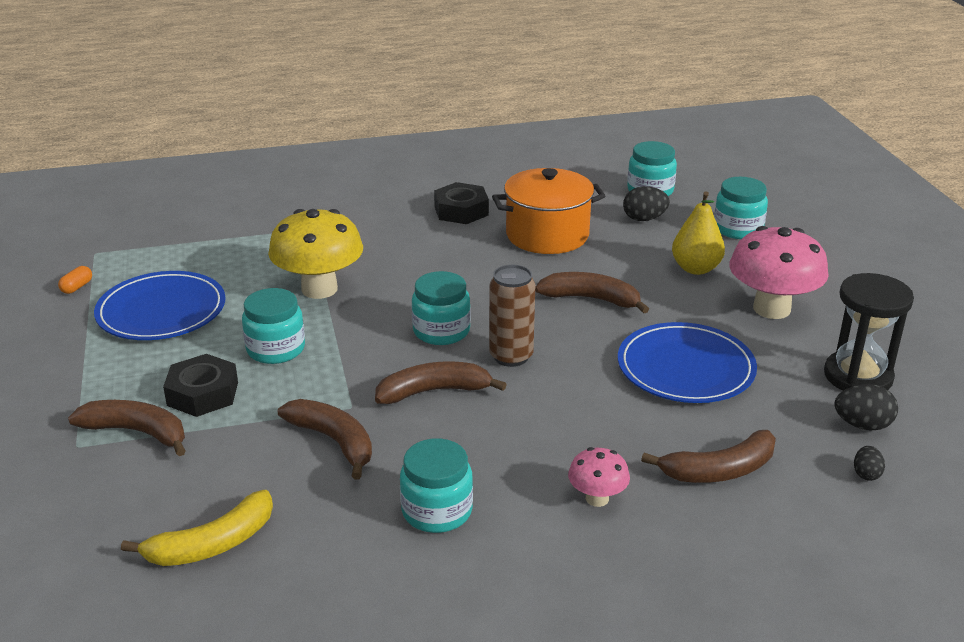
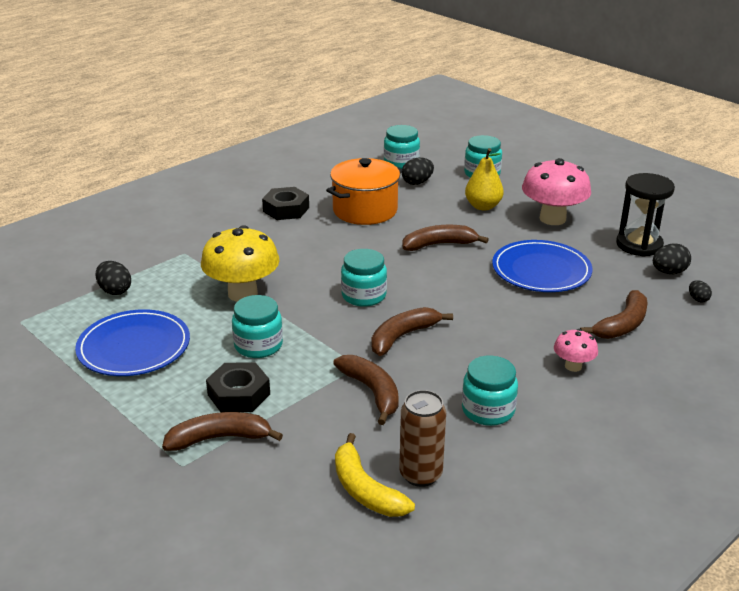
camera: 30 degrees left, 0 degrees up
(77, 287) = (37, 352): orange capsule -> none
(205, 248) = (115, 291): none -> black egg
(212, 544) = (365, 489): yellow banana -> yellow banana turned 120 degrees clockwise
(334, 441) = (372, 392): brown banana -> brown banana turned 45 degrees clockwise
(511, 356) = (428, 297): brown can -> brown can (420, 474)

